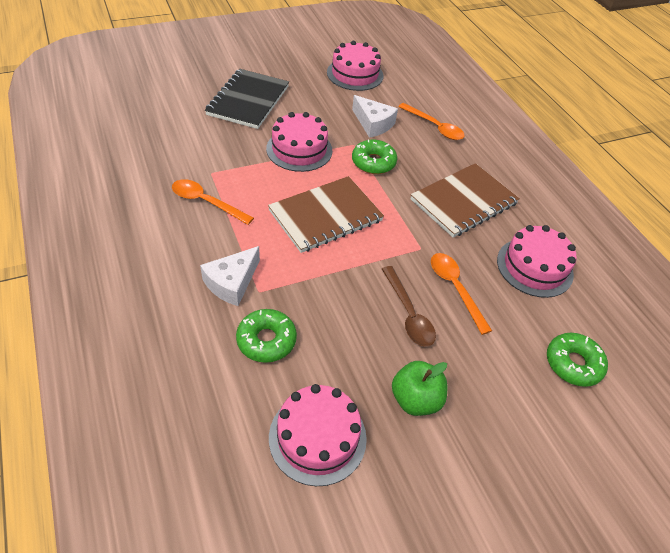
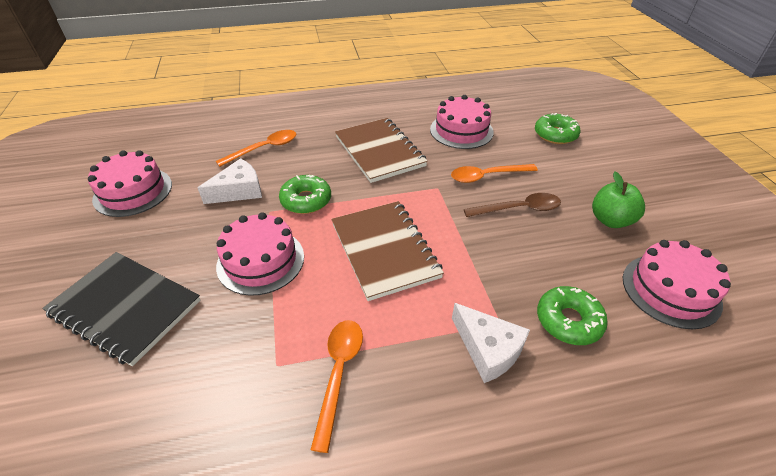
camera: 75 degrees left, 5 degrees down
(206, 202) = (339, 373): orange spoon -> orange spoon turned 150 degrees clockwise

